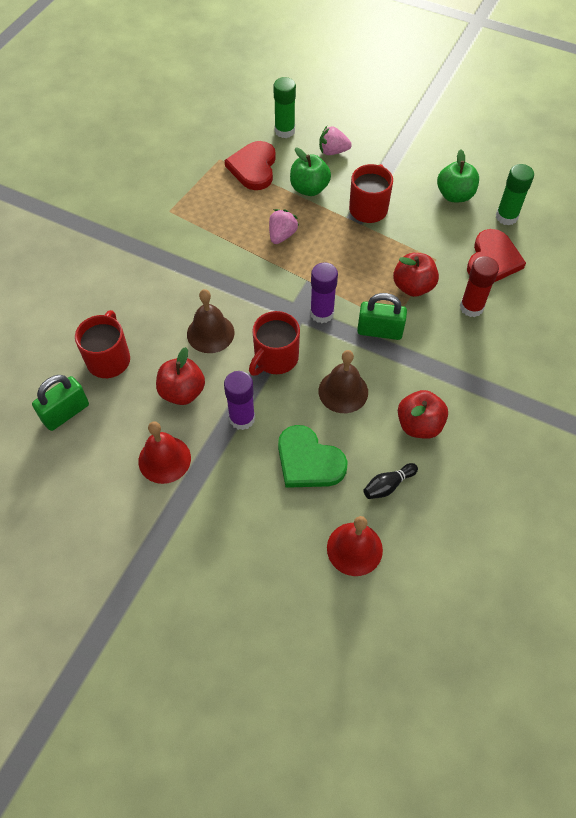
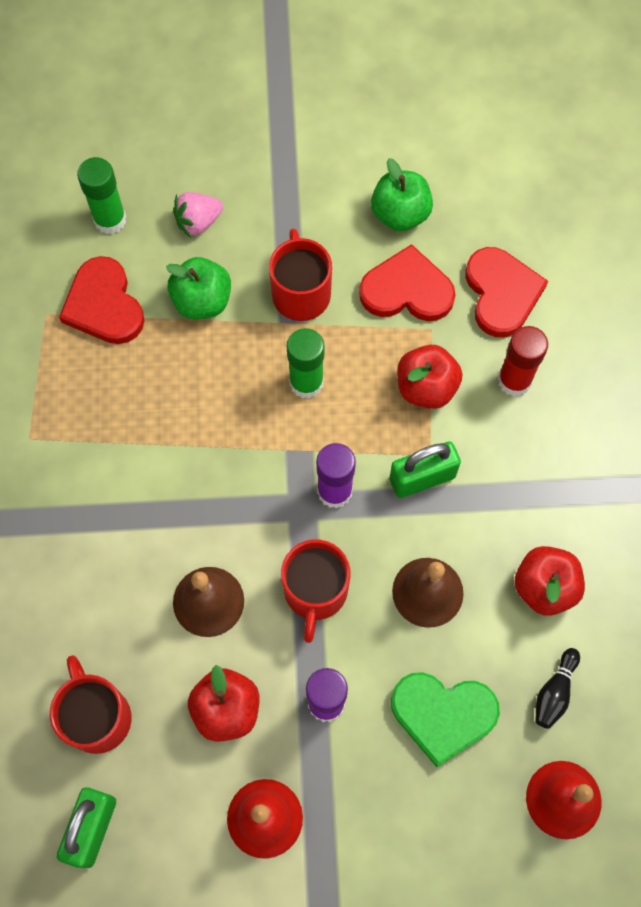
camera: 30 degrees left, 10 degrees up
(282, 235) = (210, 397): pink strawberry -> none
(434, 233) = (407, 290): none -> red heart
(506, 217) = (483, 216): green glue stick -> green glue stick (306, 382)

